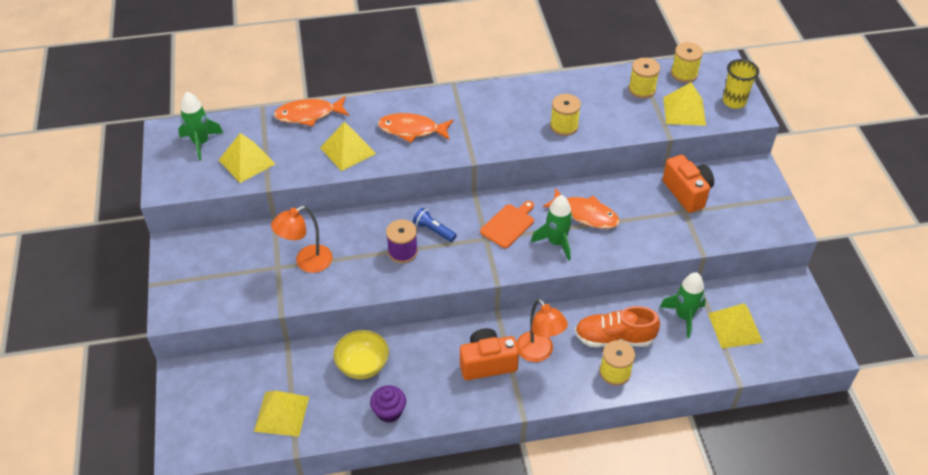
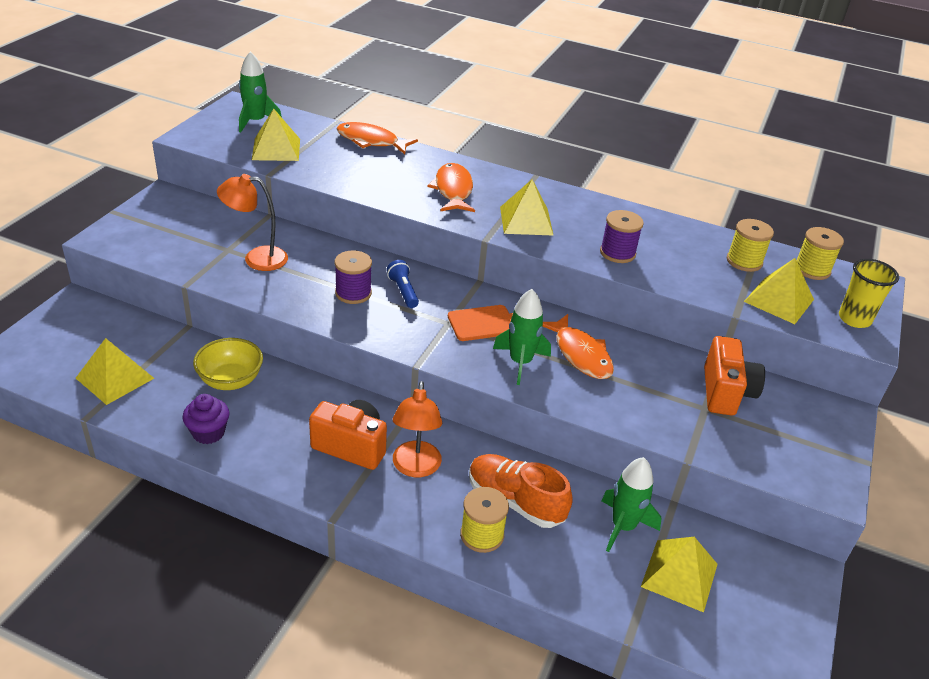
camera: 30 degrees right, 10 degrees down
(348, 150) = (374, 179): yellow pyramid -> yellow pyramid (526, 221)
(412, 130) = (453, 190): orange fish -> orange fish turned 45 degrees clockwise
(564, 126) = (617, 253): yellow spool -> purple spool

